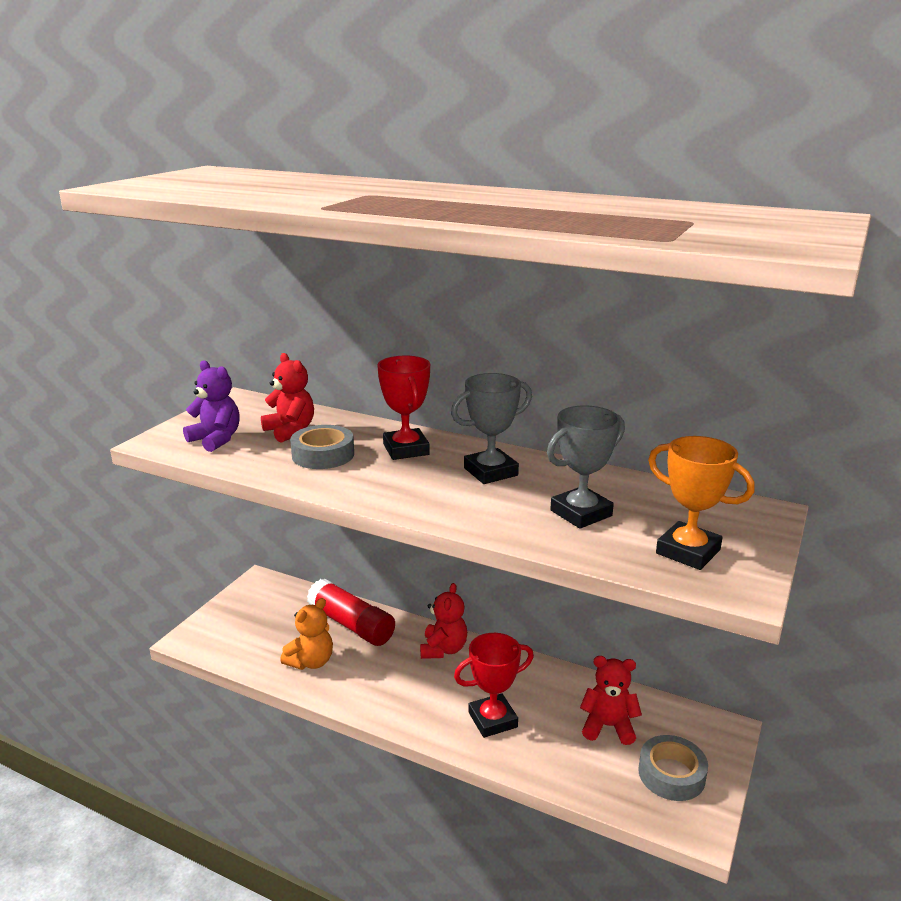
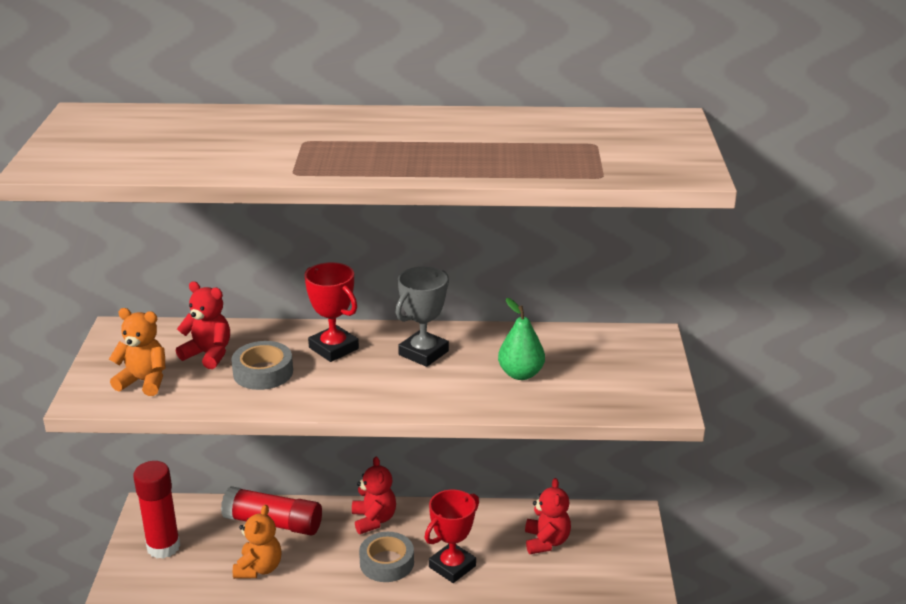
camera: 25 degrees left, 5 degrees up
(216, 440) = (144, 381): purple teddy bear -> orange teddy bear
(246, 617) = (163, 547): none -> red glue stick
(581, 513) = (521, 374): grey trophy -> green pear
(608, 726) = (546, 541): red teddy bear -> red teddy bear turned 105 degrees clockwise
(671, 774) = (611, 563): grey tape -> grey tape (387, 562)
(688, 551) = (616, 386): orange trophy -> none

